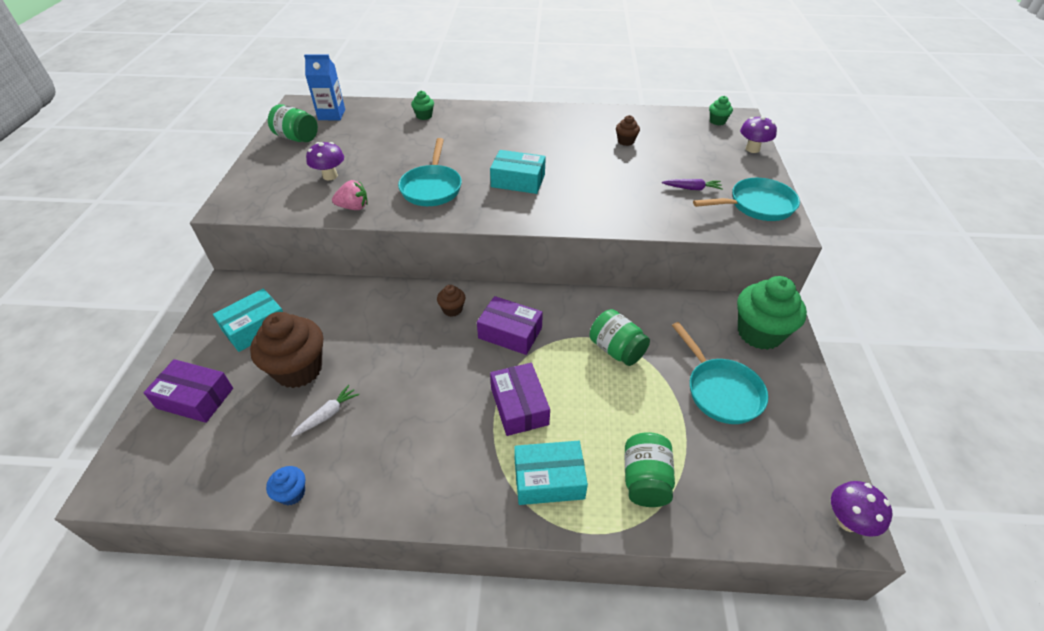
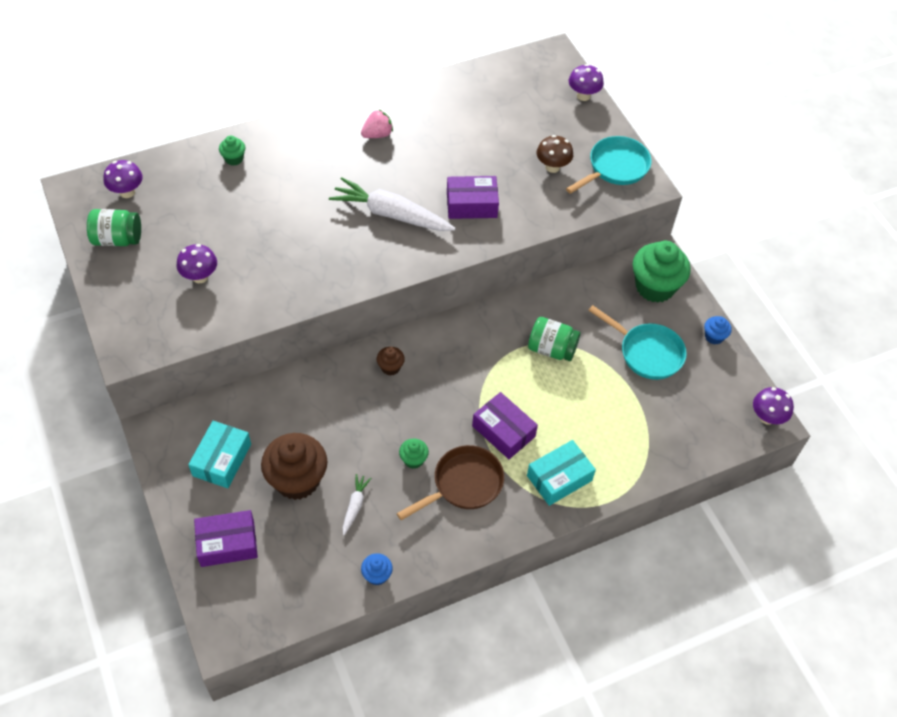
camera: 30 degrees left, 10 degrees up
(331, 115) = (127, 192): blue carton -> purple mushroom
(353, 207) = (257, 305): pink strawberry -> pink strawberry (377, 134)
(432, 188) = (315, 253): turquoise pan -> none
(444, 440) = (463, 484): none -> brown pan
(510, 333) = (456, 369): purple box -> purple box (471, 204)
(518, 181) = (391, 214): turquoise box -> white carrot
(626, 141) = (463, 125): brown cupcake -> none
(645, 480) = (626, 448): green jar -> none
(692, 188) = (552, 167): purple carrot -> brown mushroom
(717, 121) = (535, 66): green cupcake -> green cupcake (413, 460)
(810, 404) = (714, 337): none -> blue cupcake

